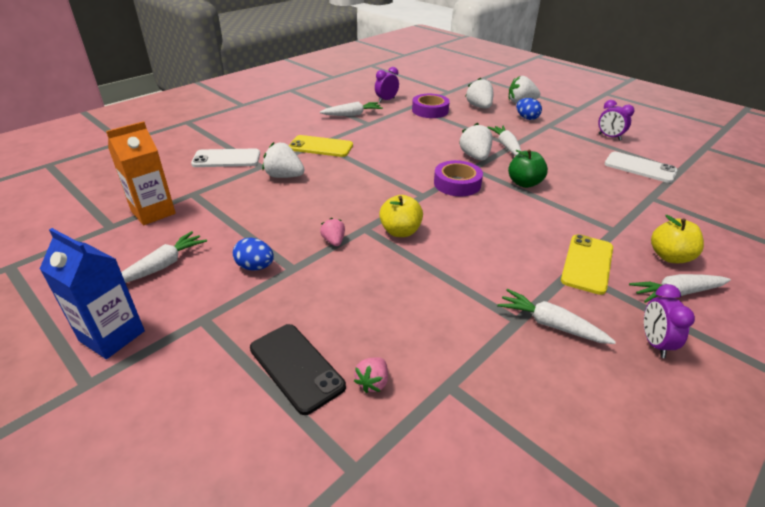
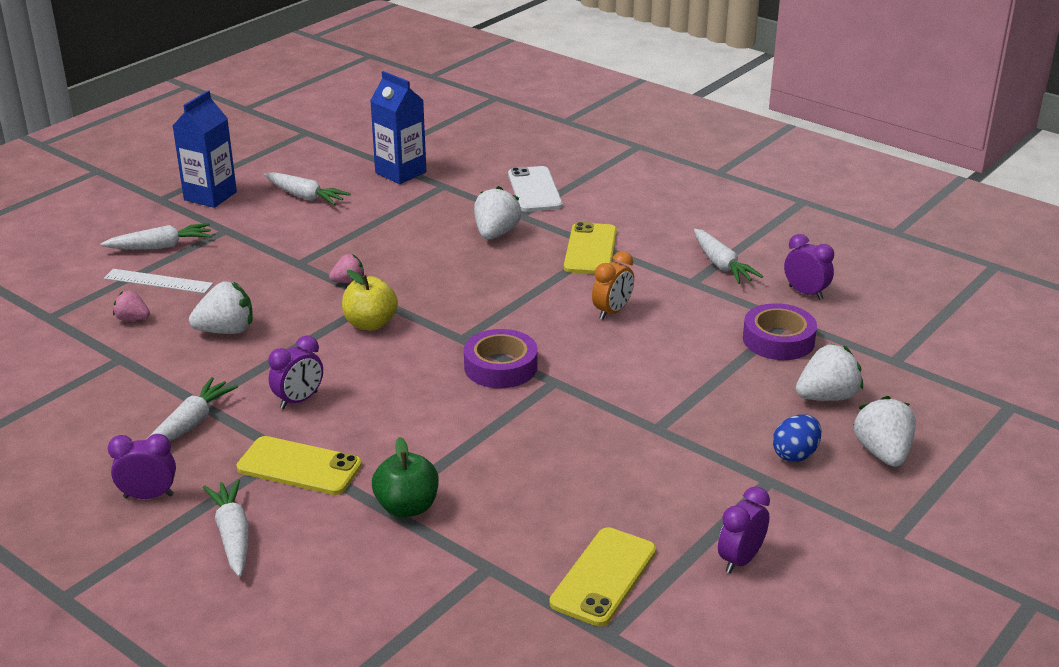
camera: 85 degrees right, 5 degrees down
(153, 212) = (400, 172): orange carton -> blue carton
(255, 267) = (302, 242): blue egg -> none
(296, 367) = (158, 281): black phone -> white ruler
(397, 146) = (612, 312): none -> orange clock
(475, 157) = (596, 385): white strawberry -> white strawberry (226, 331)
(506, 146) = (648, 420): white carrot -> white carrot (161, 246)
(506, 265) = (299, 400): none -> purple clock
(524, 183) = (513, 430): green apple -> green apple (407, 507)
(640, 168) = (603, 577): white phone -> yellow phone
(670, 257) = (313, 548): yellow apple -> none

